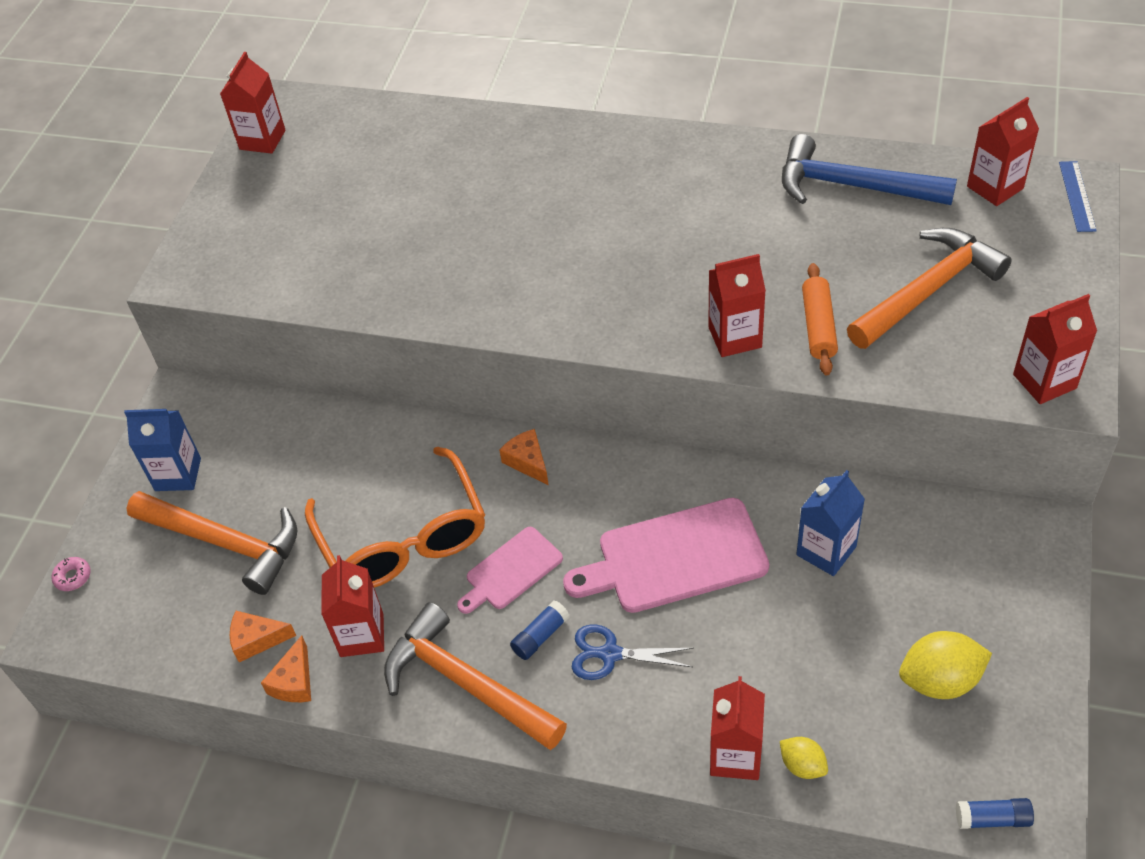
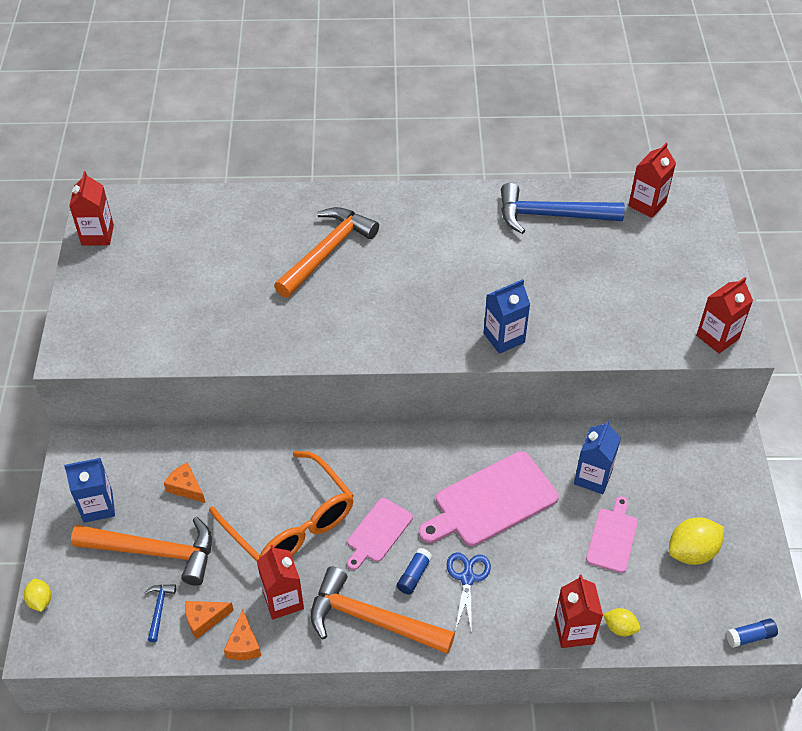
camera: 20 degrees left, 0 degrees up
(73, 577) = (40, 601): pink donut -> yellow lemon
(207, 615) = (159, 609): none -> blue hammer
(527, 462) = (364, 450): orange cheese -> orange cheese (186, 487)
(610, 654) = (467, 578): blue scissors -> blue scissors turned 105 degrees clockwise
(735, 337) = (504, 338): red carton -> blue carton
(818, 326) = (558, 321): orange rolling pin -> none
(829, 638) = (612, 537): none -> pink cutting board
(928, 290) = (624, 284): orange hammer -> orange hammer (327, 251)
(1077, 196) = (702, 203): blue ruler -> none

